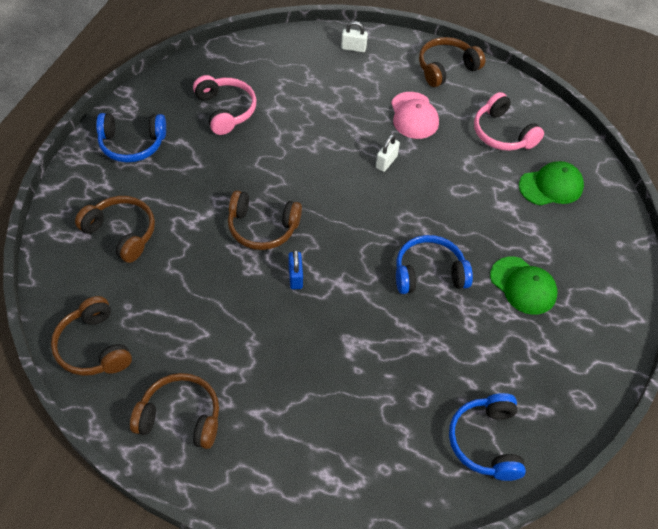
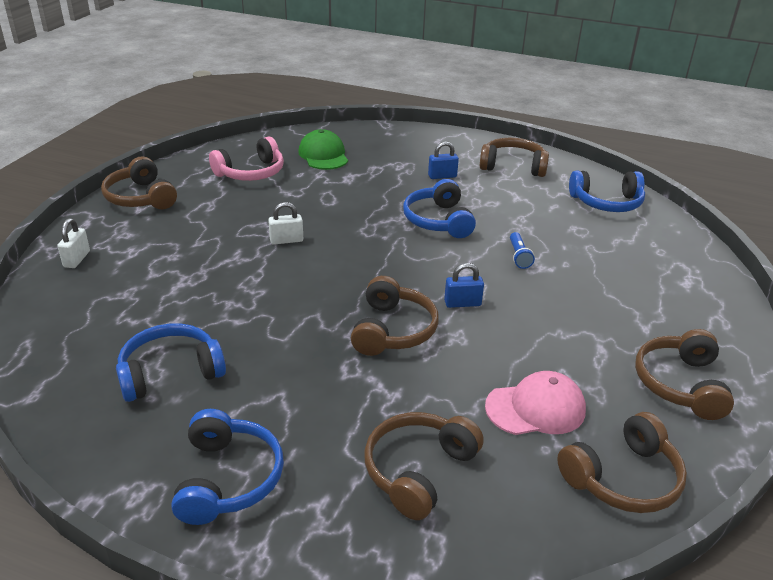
camera: 90 degrees left, 20 degrees down
(226, 110) = (170, 372): pink headphones -> blue headphones
(369, 331) = (519, 256): none -> blue flashlight
(386, 162) = (286, 240): white padlock -> white padlock turned 45 degrees counterclockwise
(414, 116) = (215, 220): pink cap -> pink cap (535, 408)
(523, 285) = (442, 176): green cap -> blue padlock
(561, 359) = (513, 166): none -> brown headphones

